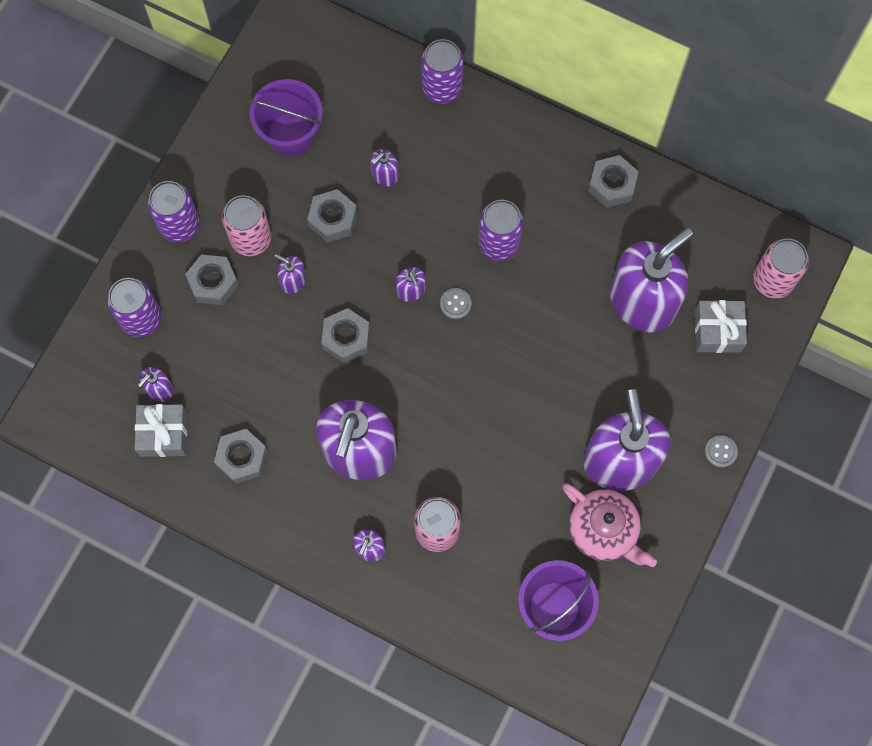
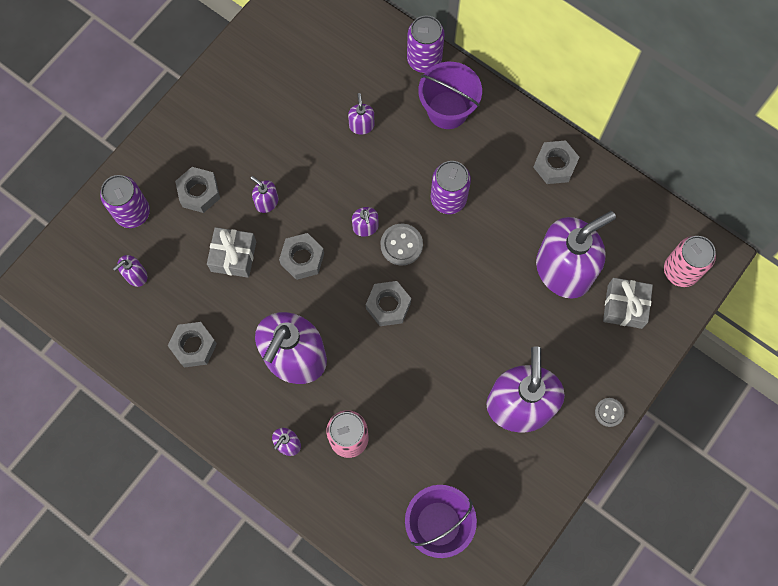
camera: 10 degrees right, 0 degrees up
(163, 434) = (132, 314): grey gift -> grey gift (233, 256)
(179, 225) = (180, 139): purple can -> none
(251, 239) = (238, 160): pink can -> none
(290, 134) = (288, 78): purple bucket -> purple bucket (447, 110)
(333, 219) = (310, 155): grey nut -> grey nut (388, 306)
(384, 175) = (361, 125): purple soap dispenser -> purple soap dispenser turned 120 degrees clockwise
(455, 304) = (401, 245): grey button -> grey button, size x1.55
(604, 531) = (494, 464): pink teapot -> none

